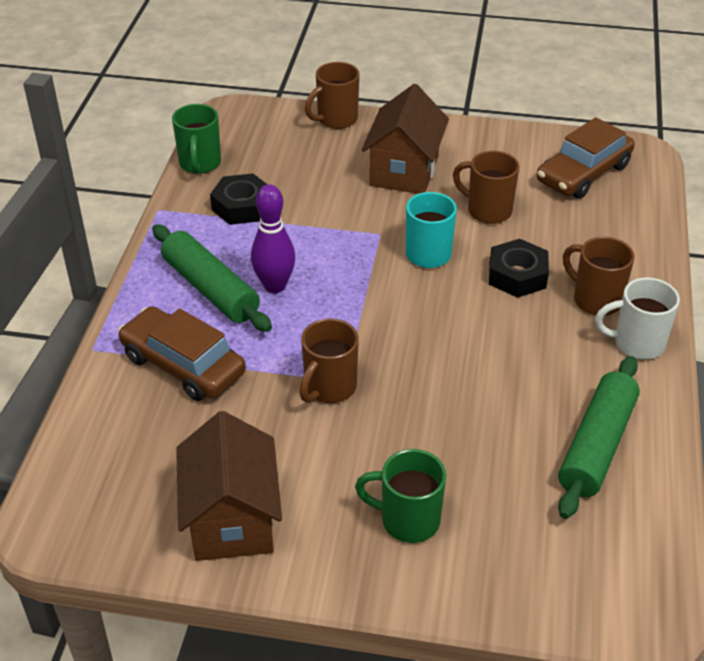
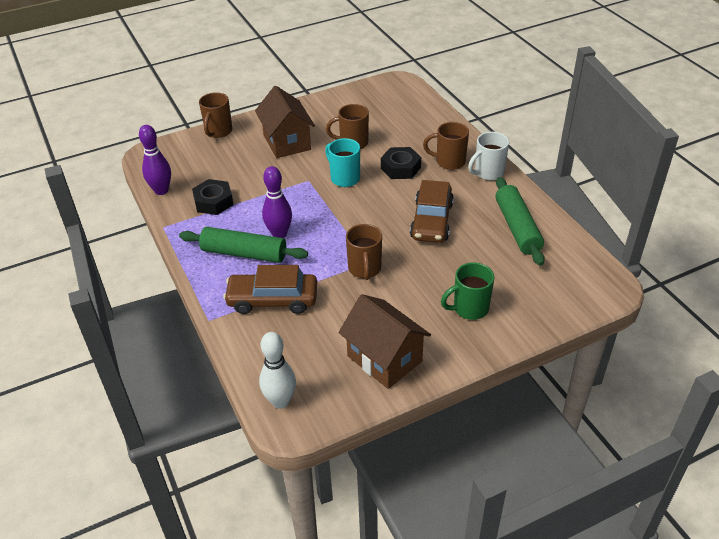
camera: 35 degrees left, 0 degrees up
(65, 495) = (280, 401): none -> white bowling pin
(200, 164) = (161, 190): green mug -> purple bowling pin
(583, 173) = (381, 103): brown car -> brown car (431, 221)

